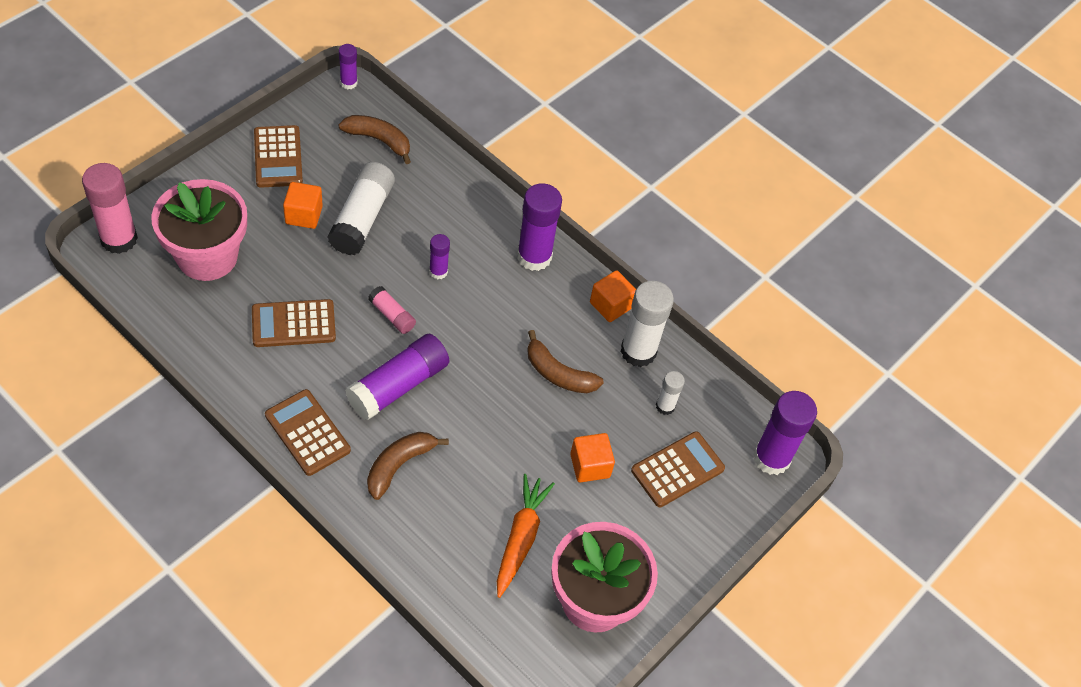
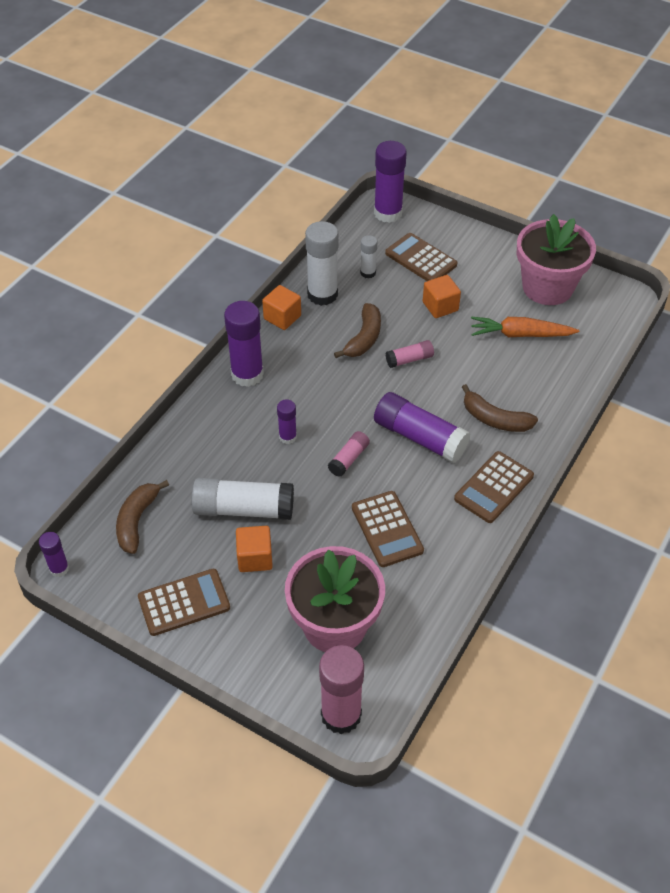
camera: 95 degrees left, 5 degrees down
(513, 408) = (409, 359): none -> pink glue stick

